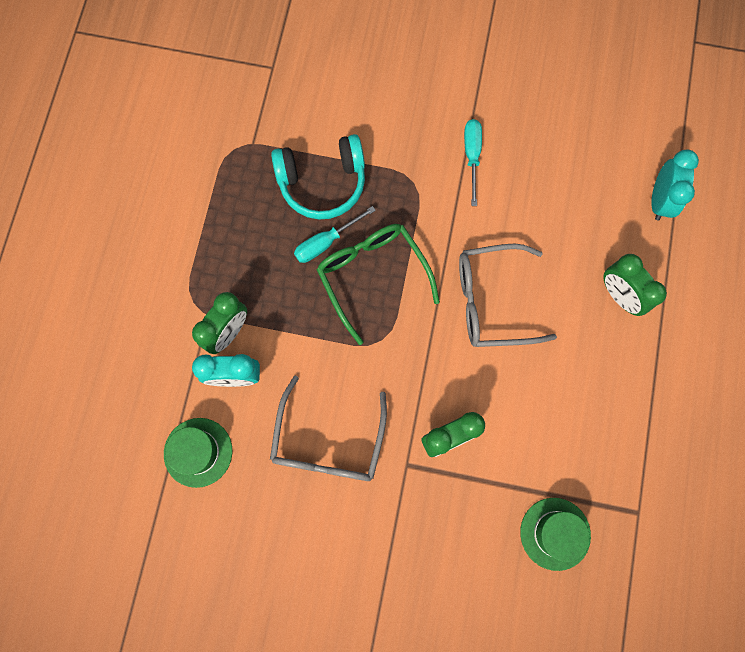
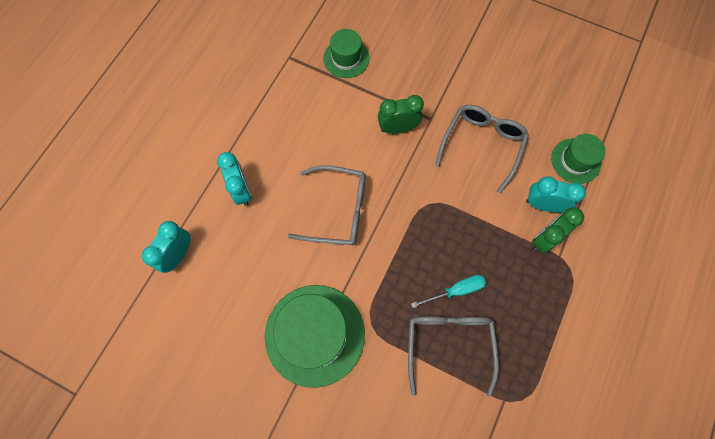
camera: 165 degrees left, 5 degrees down
(322, 183) = (448, 344): turquoise headphones -> grey glasses
(372, 276) = (424, 253): green glasses -> none
(472, 156) = (315, 334): turquoise screwdriver -> green hat
(619, 296) = (242, 190): green clock -> turquoise clock

